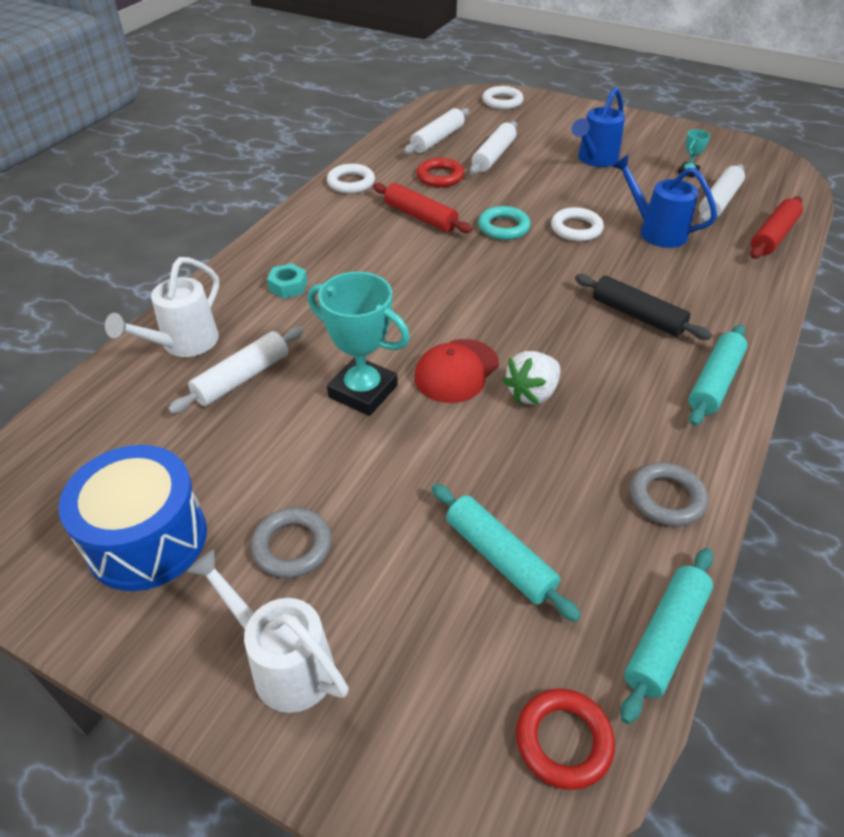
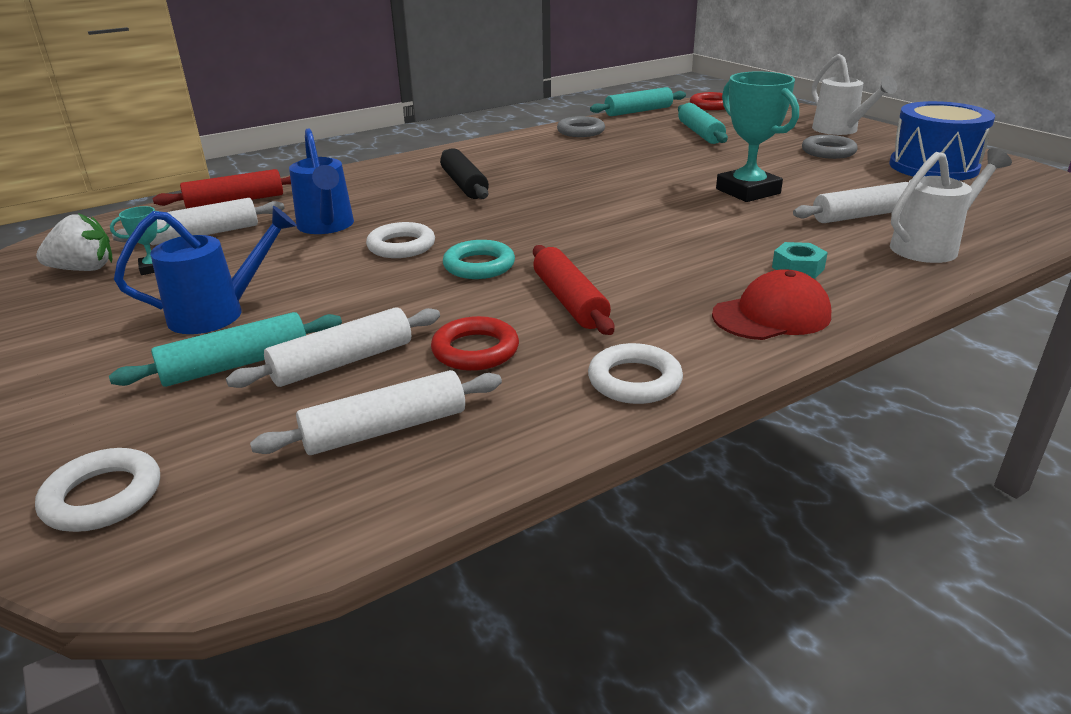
camera: 150 degrees left, 15 degrees down
(456, 371) = (658, 187): red cap -> red cap (771, 315)
(532, 393) = (610, 169): white strawberry -> white strawberry (84, 269)
(714, 382) = (473, 153): turquoise rolling pin -> turquoise rolling pin (236, 364)

